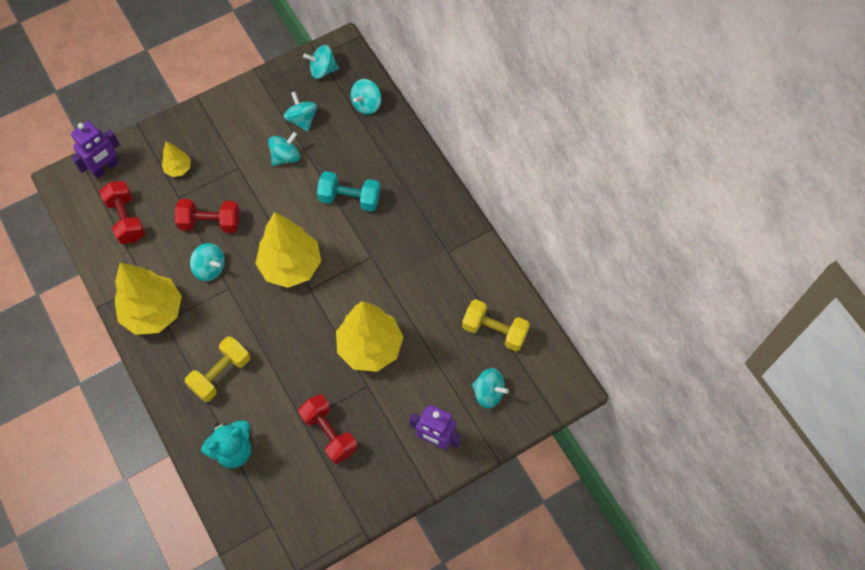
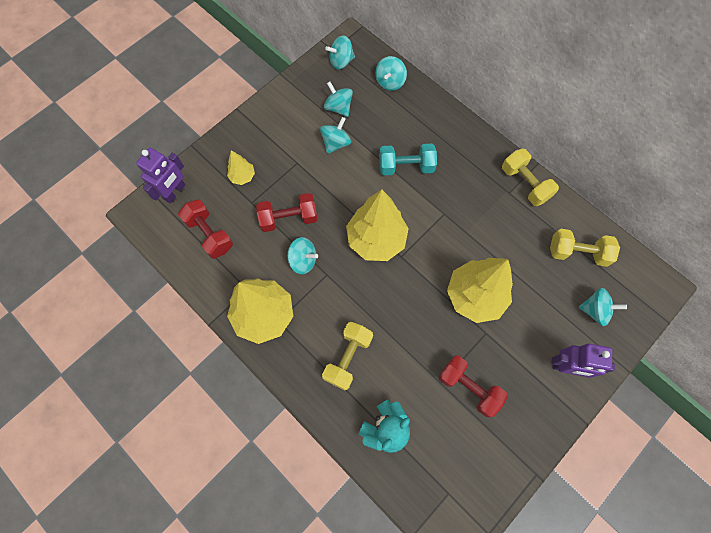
camera: 15 degrees left, 5 degrees up
(468, 246) = (525, 184): none -> yellow dumbbell

